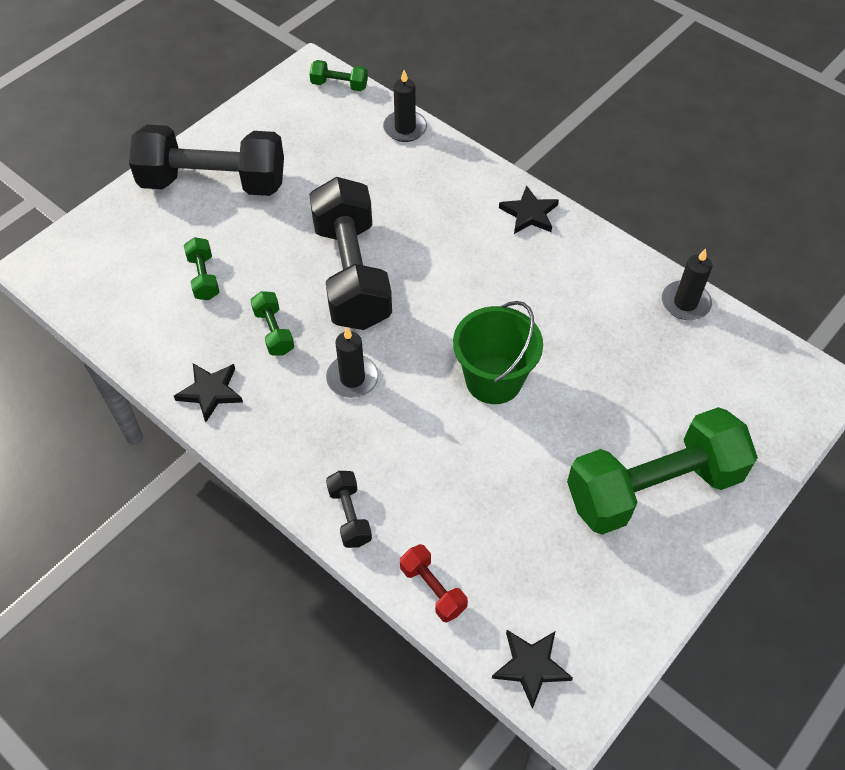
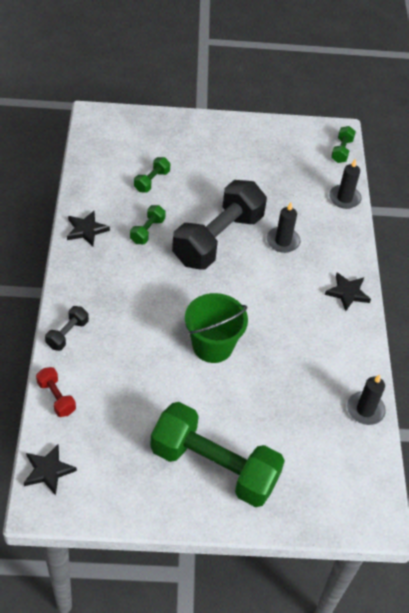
camera: 45 degrees right, 5 degrees down
(213, 182) = (215, 144): black dumbbell -> none
(339, 85) = (341, 151): green dumbbell -> green dumbbell turned 45 degrees clockwise
(352, 378) = (151, 282): black candle -> black candle (283, 241)
(433, 589) = (56, 397): red dumbbell -> red dumbbell turned 45 degrees counterclockwise

